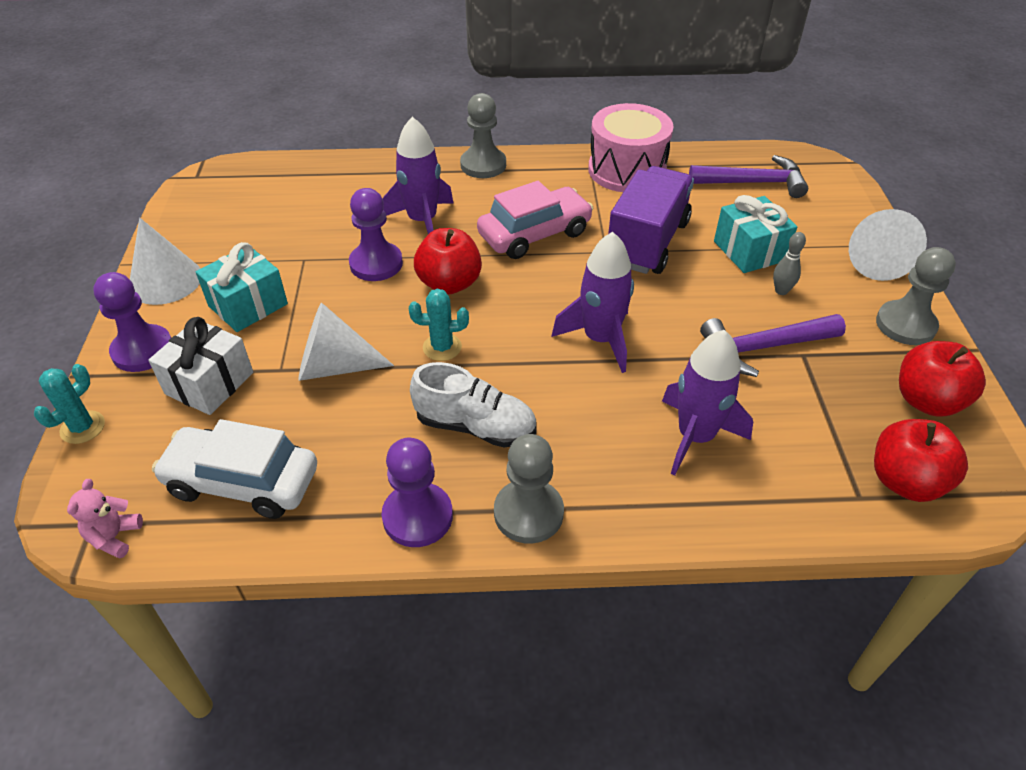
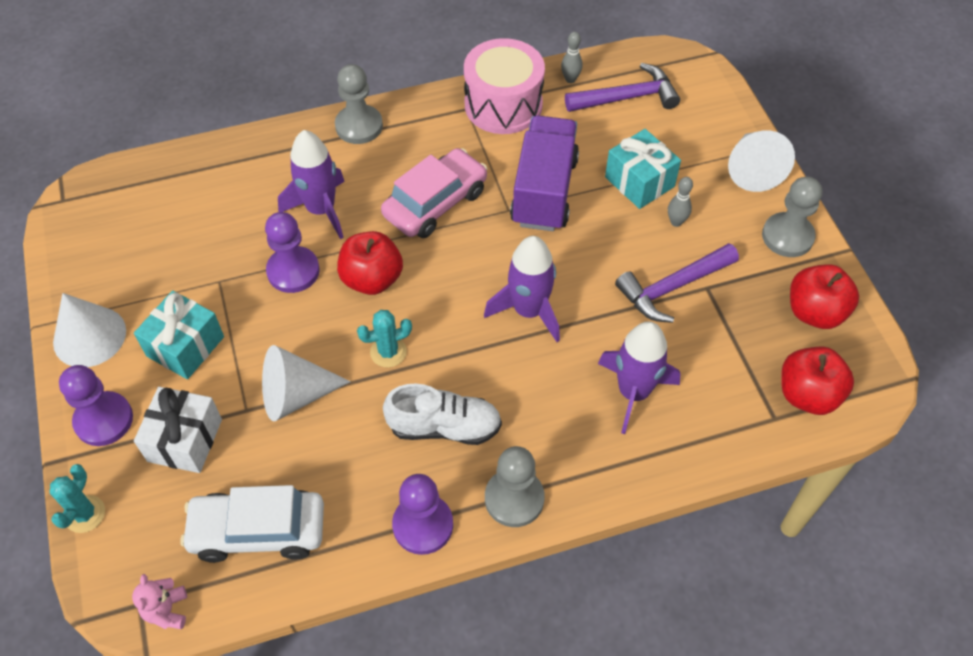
camera: 15 degrees left, 10 degrees up
(699, 161) = (570, 79): none -> grey bowling pin

